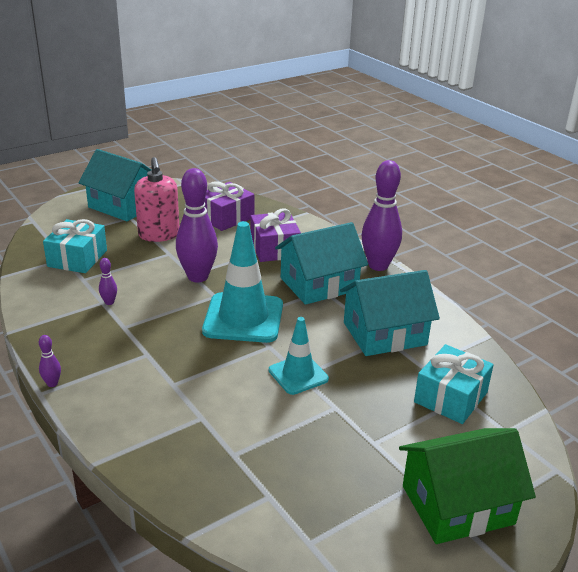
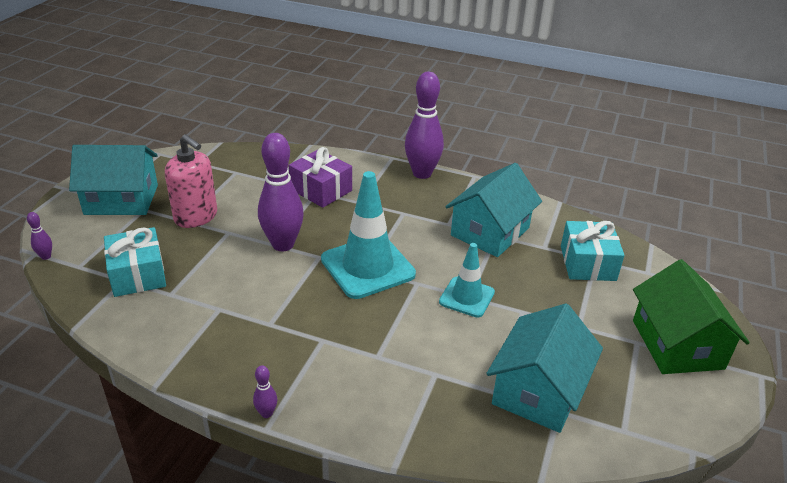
camera: 35 degrees left, 5 degrees up
(109, 302) = (226, 306): purple bowling pin -> purple bowling pin (46, 256)
(226, 217) = (242, 175): purple gift -> none
(319, 284) = (394, 209): turquoise house -> turquoise house (539, 390)
(457, 505) = (677, 344): green house -> green house turned 45 degrees counterclockwise

